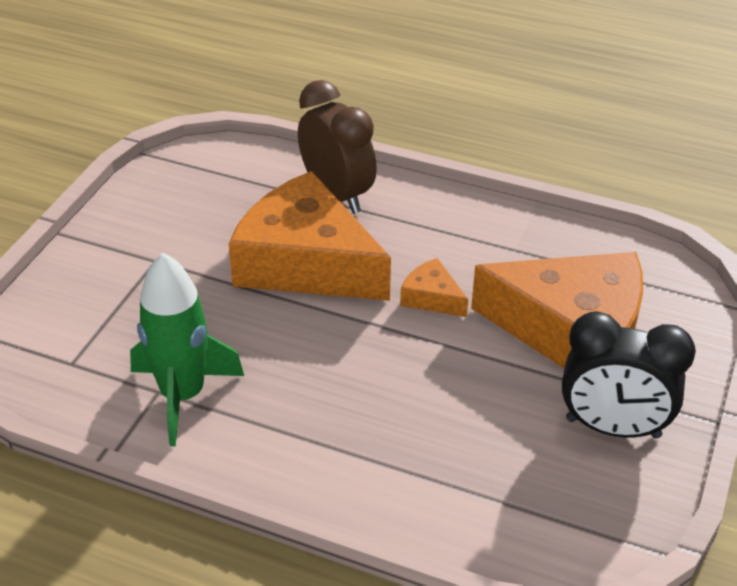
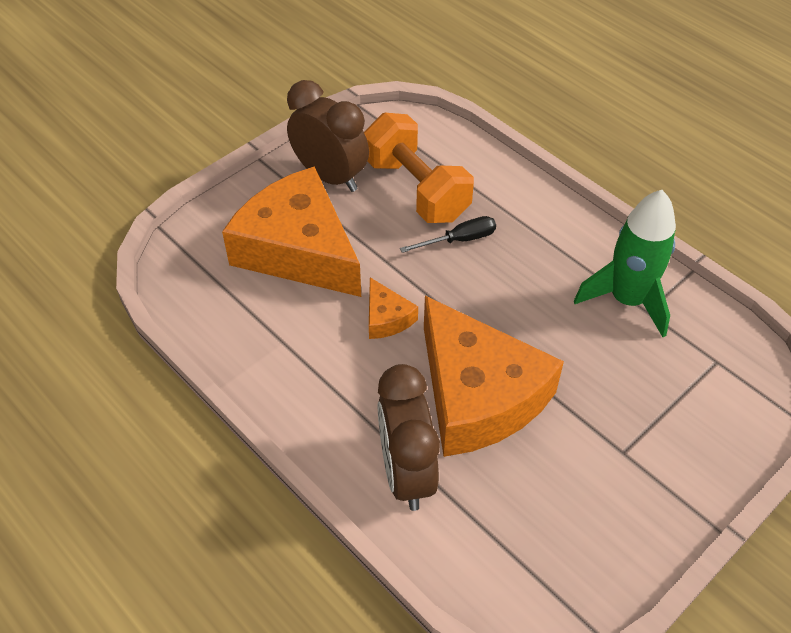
camera: 155 degrees left, 10 degrees up
(405, 401) = (459, 240): none -> black screwdriver
(497, 448) = (416, 189): none -> orange dumbbell
(613, 428) = (330, 177): black clock -> brown clock

